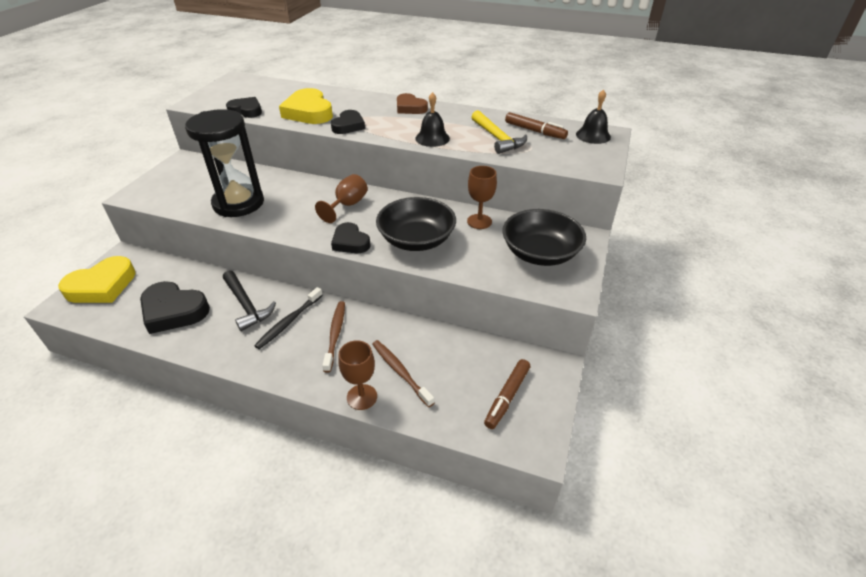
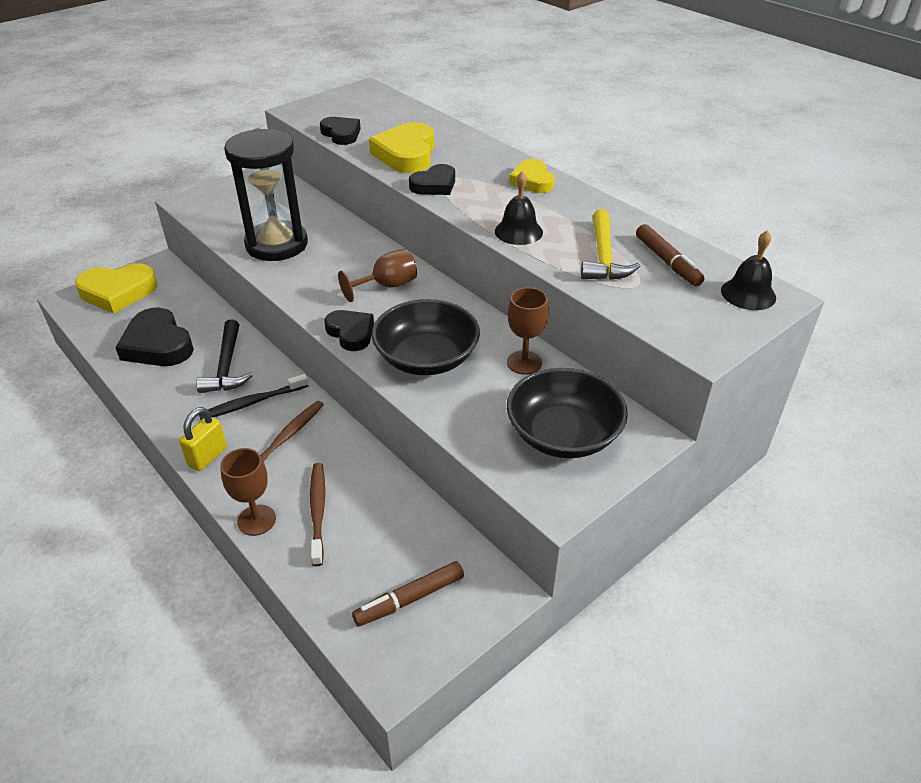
camera: 30 degrees right, 0 degrees up
(286, 371) = (208, 457): none -> yellow padlock
(350, 242) = (351, 333): black heart -> black heart turned 150 degrees clockwise
(410, 108) = (532, 181): brown heart -> yellow heart

